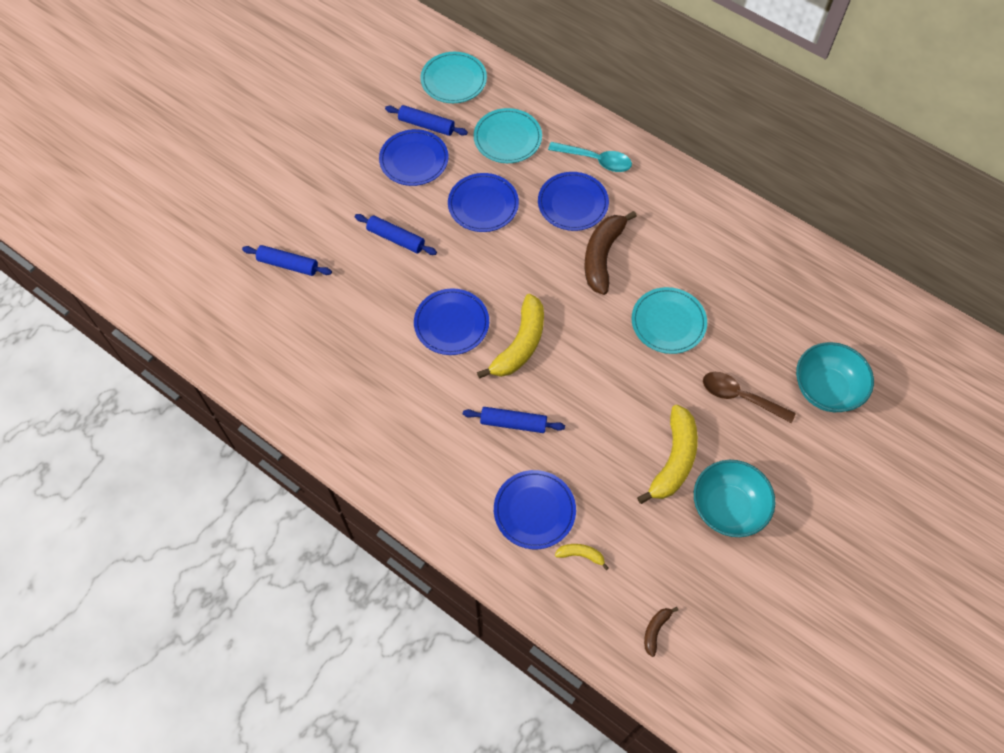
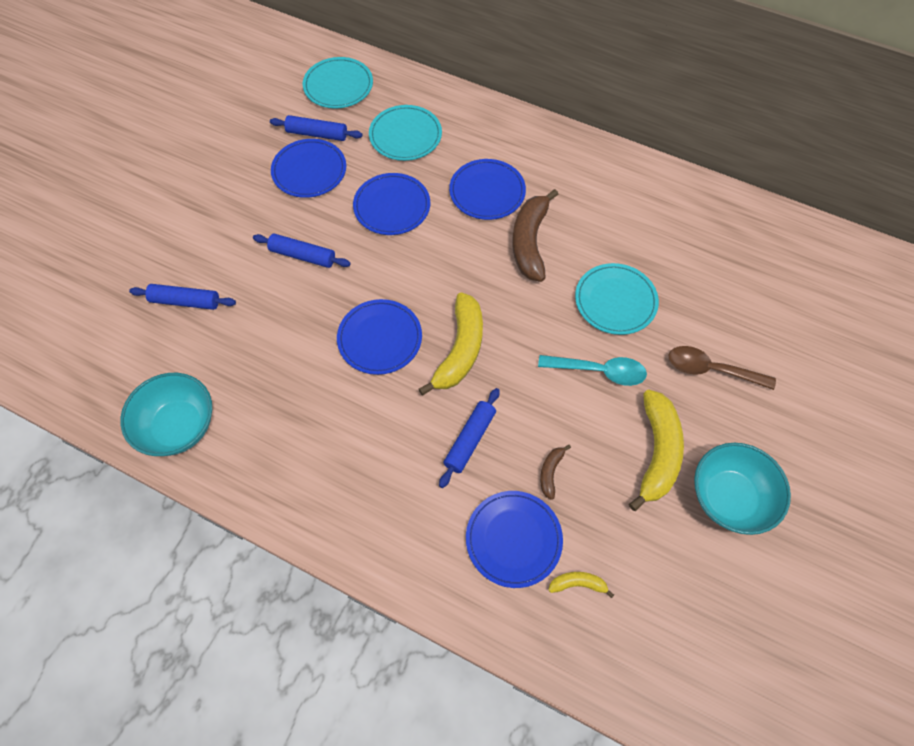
camera: 10 degrees left, 0 degrees up
(513, 423) = (469, 440): blue rolling pin -> blue rolling pin turned 60 degrees counterclockwise
(595, 160) = (502, 145): turquoise spoon -> turquoise spoon (599, 371)
(655, 630) = (684, 661): brown banana -> brown banana (550, 472)
(826, 389) = (799, 346): turquoise bowl -> turquoise bowl (178, 426)

